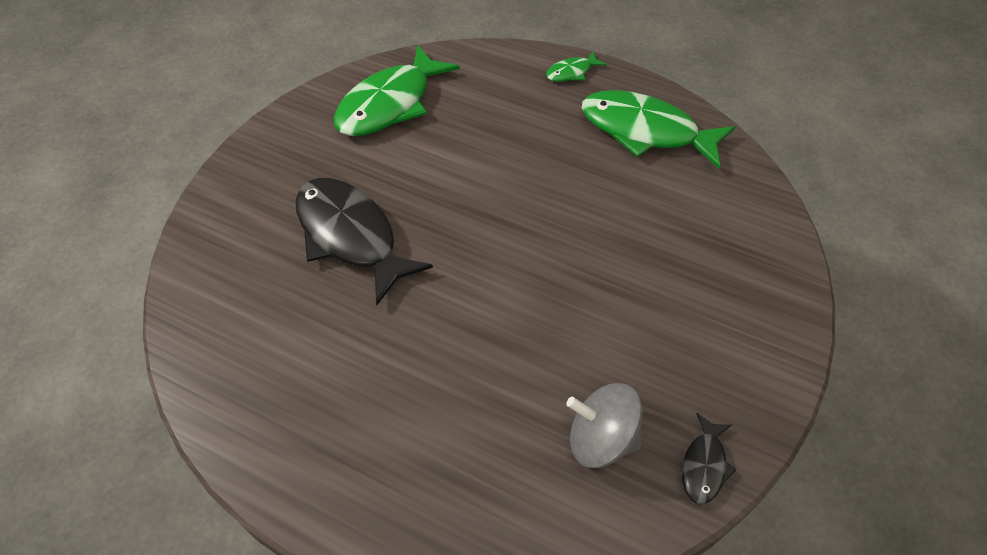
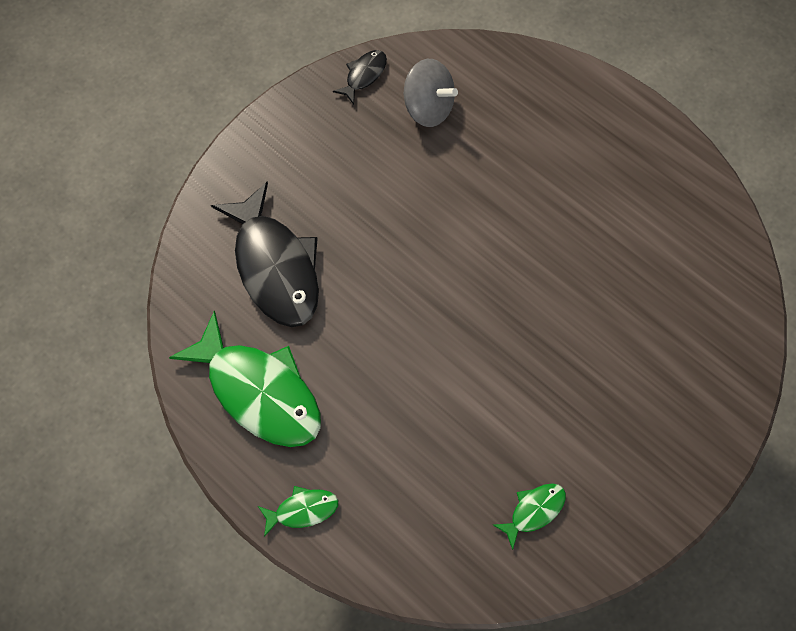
camera: 165 degrees left, 15 degrees up
(350, 236) = (595, 330): black fish -> black fish (275, 266)
(390, 104) = (533, 510): green fish -> green fish, size x0.45

